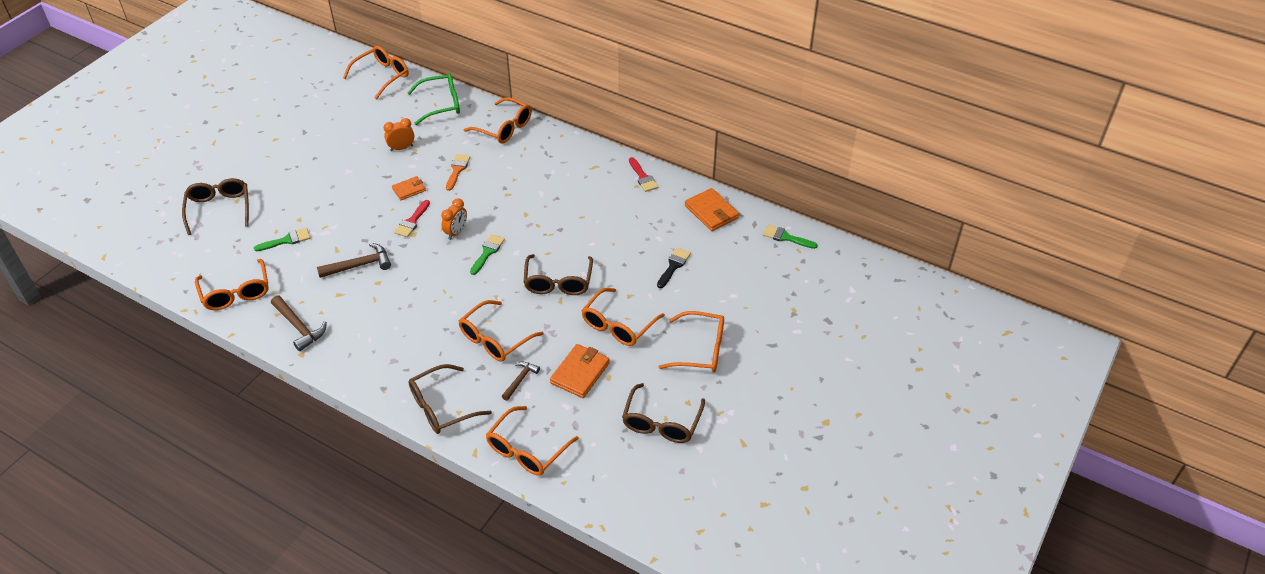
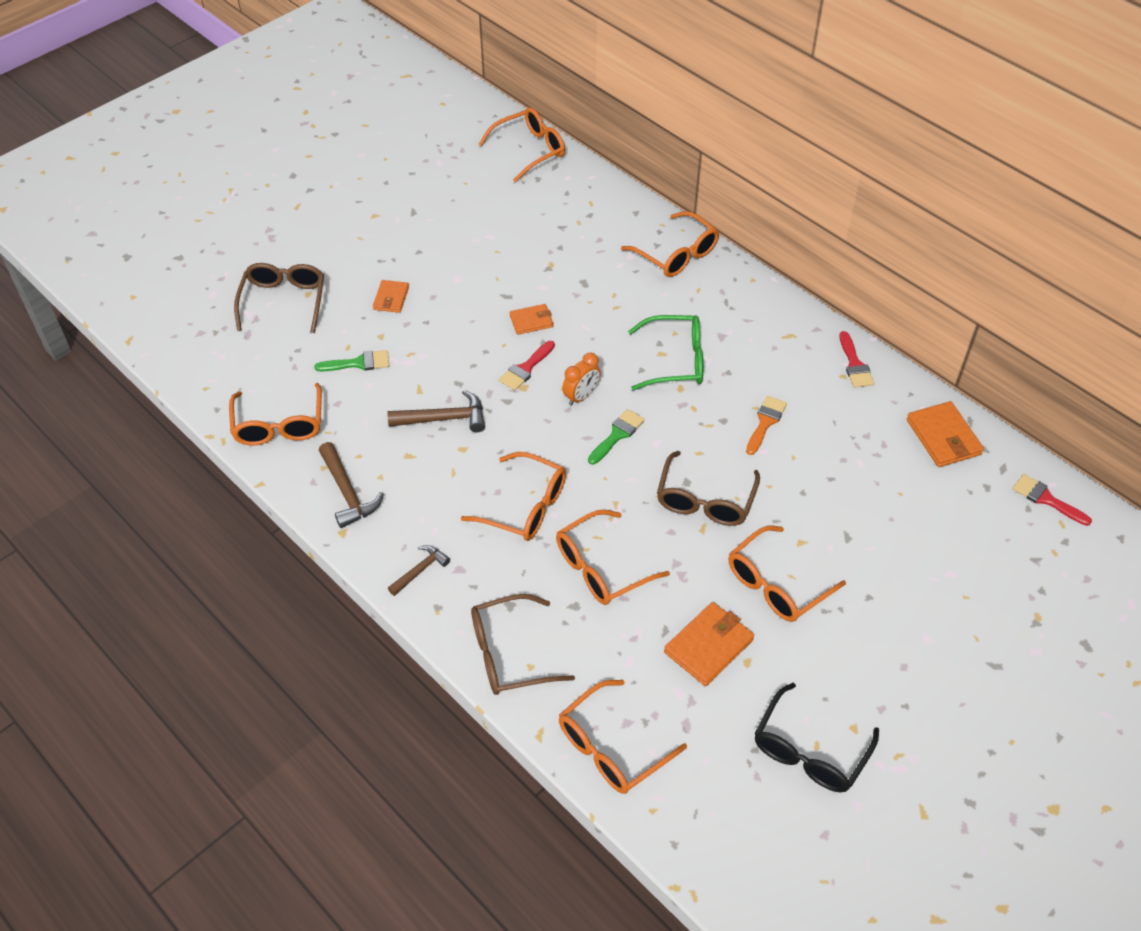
camera: 15 degrees right, 5 degrees up
(301, 192) = (391, 298): none -> orange wallet
(401, 148) = (534, 259): orange clock -> none
(441, 104) = (599, 205): green glasses -> green glasses (676, 361)
(457, 170) = (601, 304): orange brush -> orange brush (765, 422)
(520, 380) = (623, 638): brown hammer -> brown hammer (420, 570)
(661, 423) = (809, 751): brown glasses -> black glasses
(673, 266) = (873, 510): black brush -> none
(701, 350) = (888, 649): orange glasses -> orange glasses (525, 507)
(785, 237) = (1046, 499): green brush -> red brush

